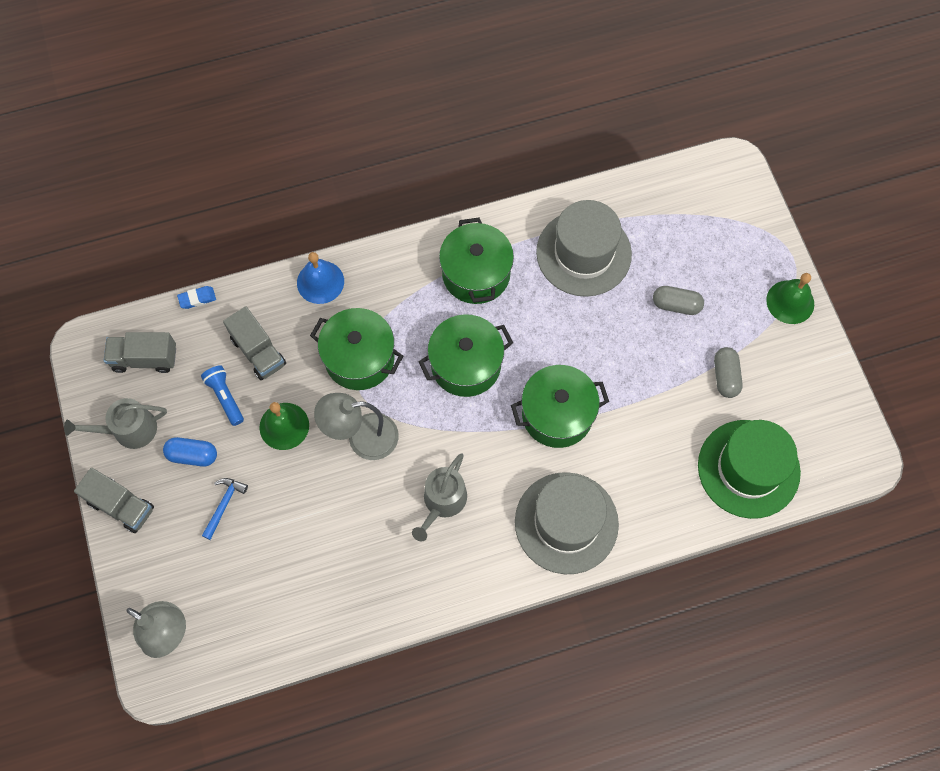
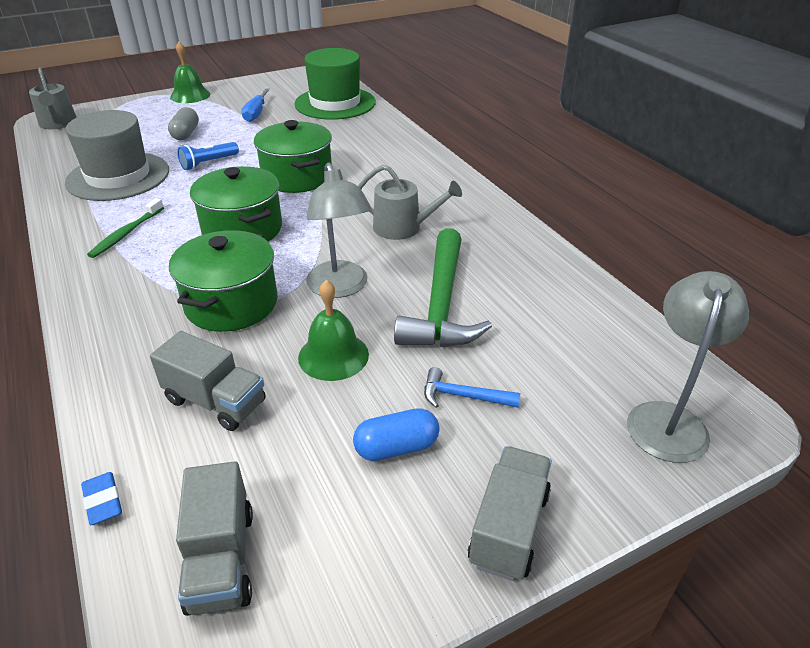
camera: 100 degrees left, 30 degrees down
(129, 430) = (368, 551): grey watering can -> grey watering can (58, 124)
(193, 455) = (396, 447): blue capsule -> blue capsule turned 75 degrees clockwise
(225, 397) = (294, 426): blue flashlight -> blue flashlight (208, 163)
(258, 351) = (216, 401): grey truck -> grey truck turned 75 degrees clockwise
(320, 282) = (106, 354): blue bell -> none
(323, 511) = (441, 304): none -> green hammer
(476, 274) = (126, 233): green pot -> green toothbrush
(566, 523) = (403, 166): grey hat -> none
(725, 376) = (256, 113): grey capsule -> blue screwdriver

